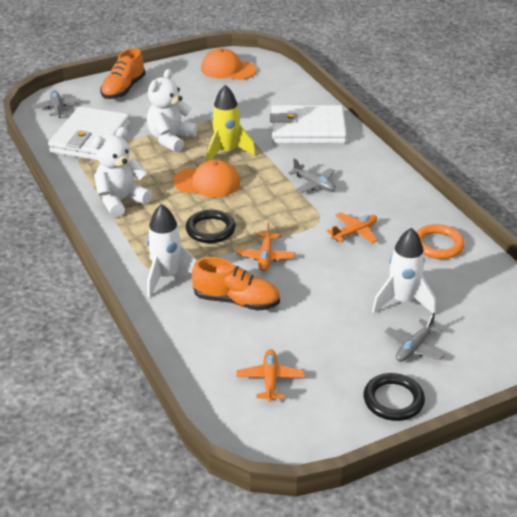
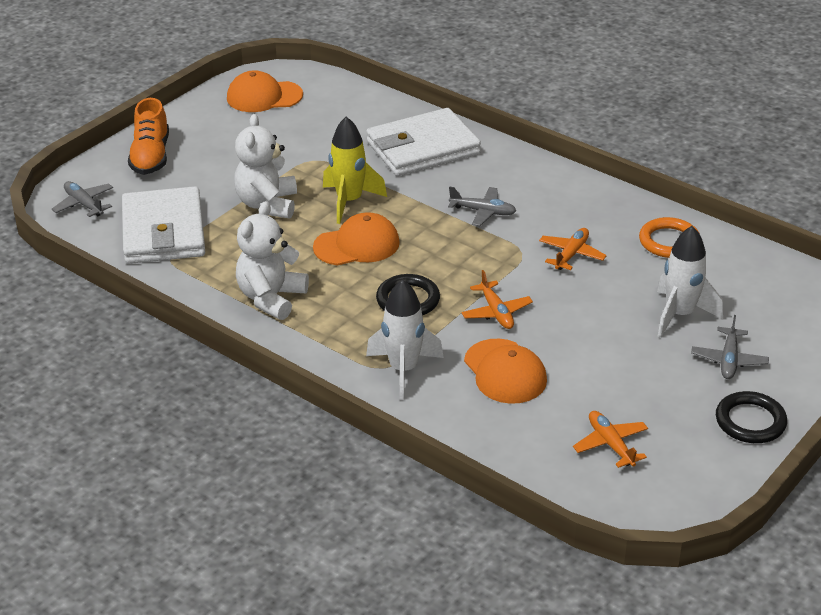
camera: 25 degrees left, 0 degrees up
(236, 301) = (505, 372): orange shoe -> orange cap

